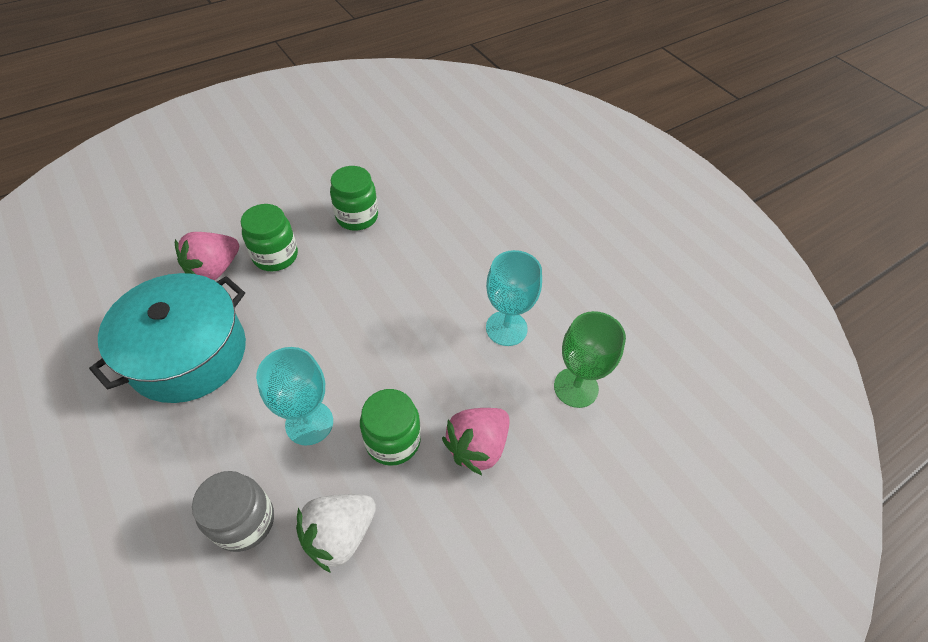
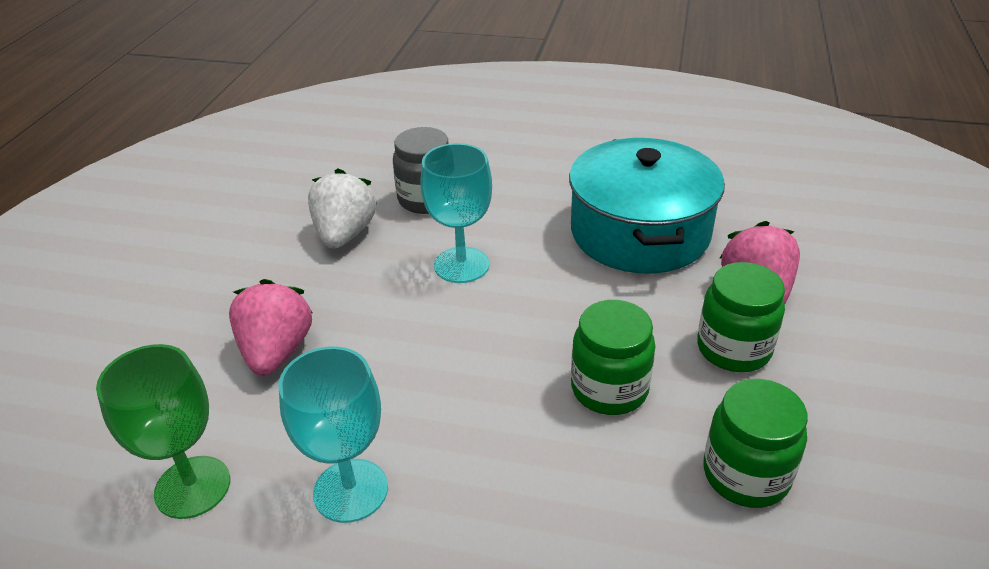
camera: 140 degrees right, 15 degrees down
(393, 440) = (369, 303): green jar -> green jar (609, 389)

